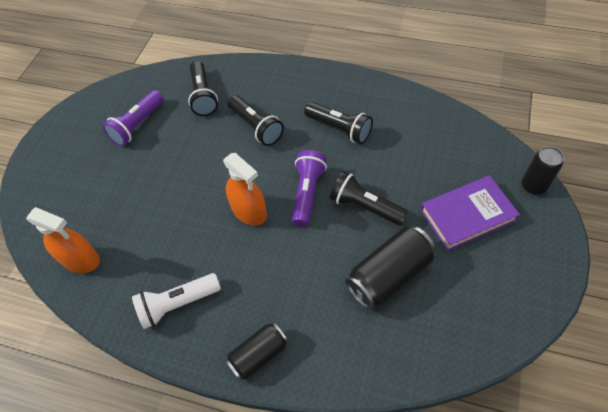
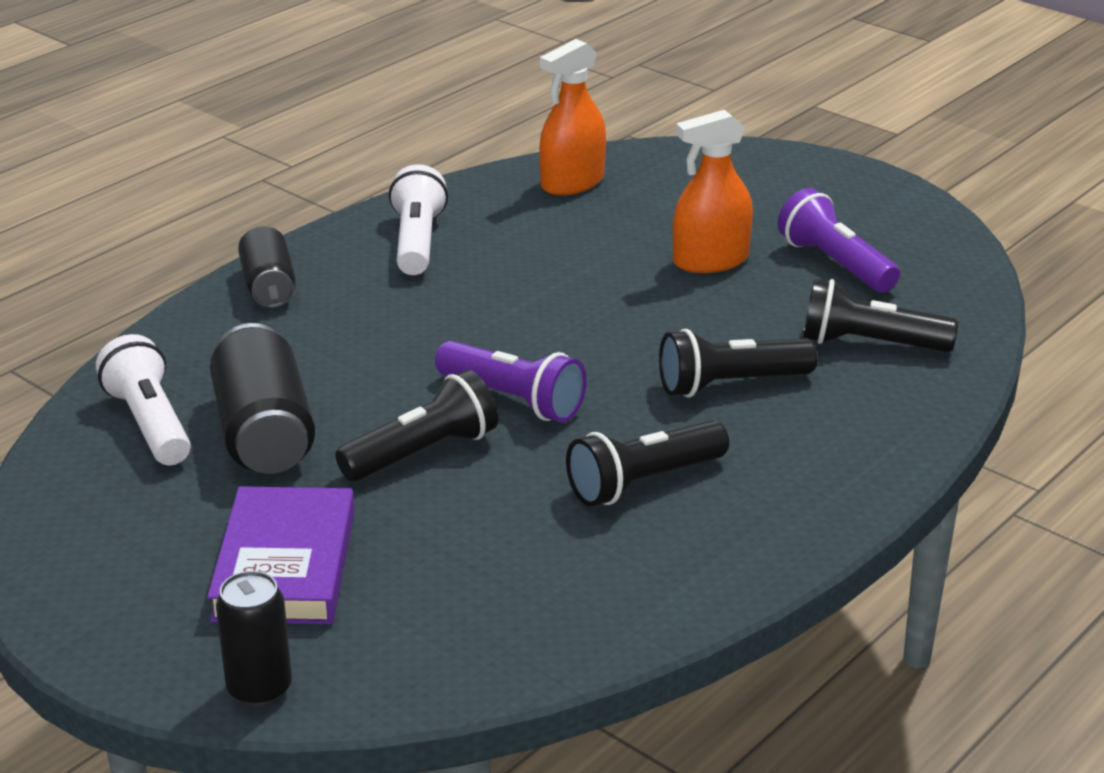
camera: 110 degrees right, 25 degrees down
(249, 211) = (529, 333): orange spray bottle -> orange spray bottle (710, 260)
(413, 332) = (149, 424): none -> white flashlight

